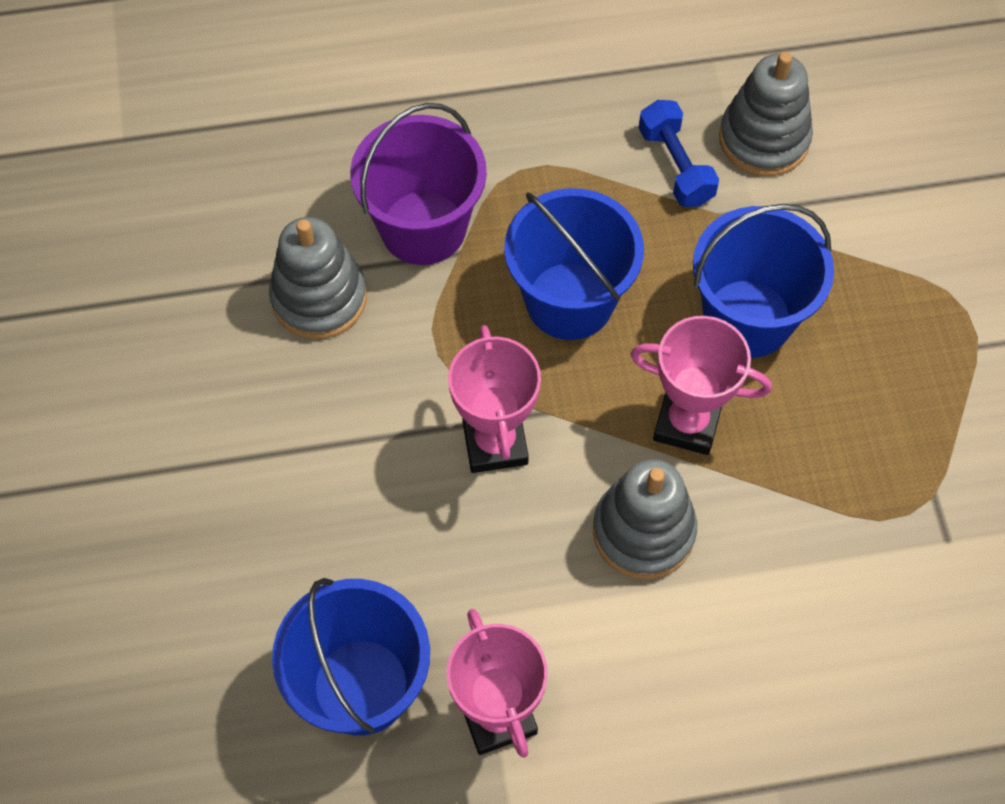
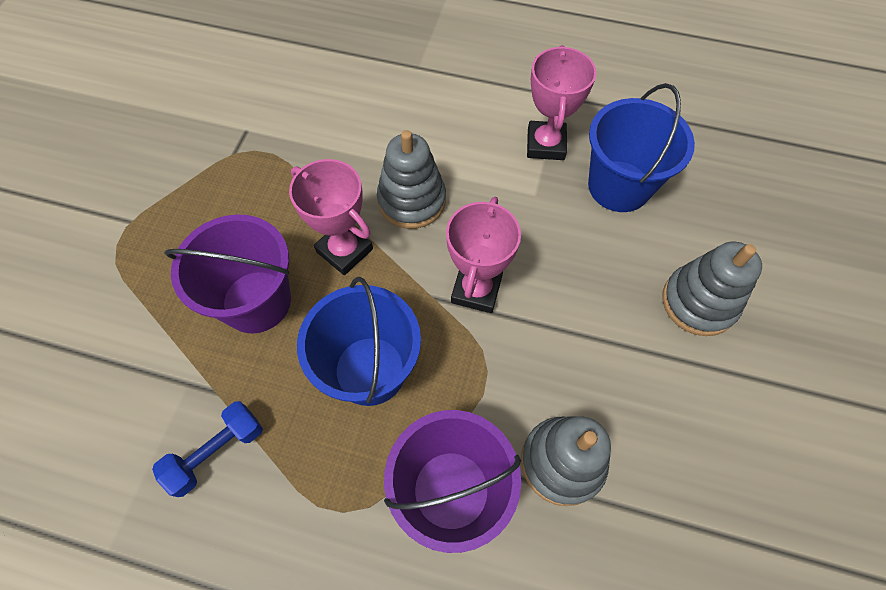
camera: 155 degrees left, 0 degrees up
(675, 166) = (216, 452): blue dumbbell -> blue dumbbell turned 45 degrees clockwise
(747, 318) = (256, 301): blue bucket -> purple bucket
(763, 139) = (132, 443): grey stacking toy -> grey stacking toy (698, 302)

